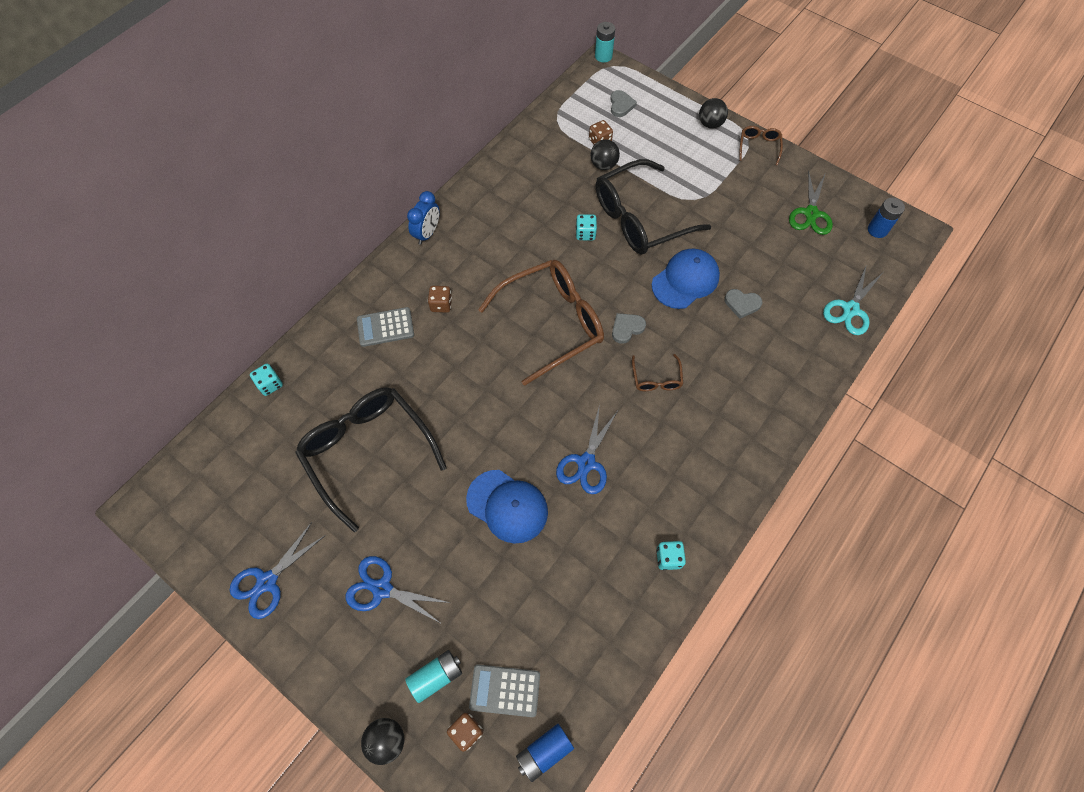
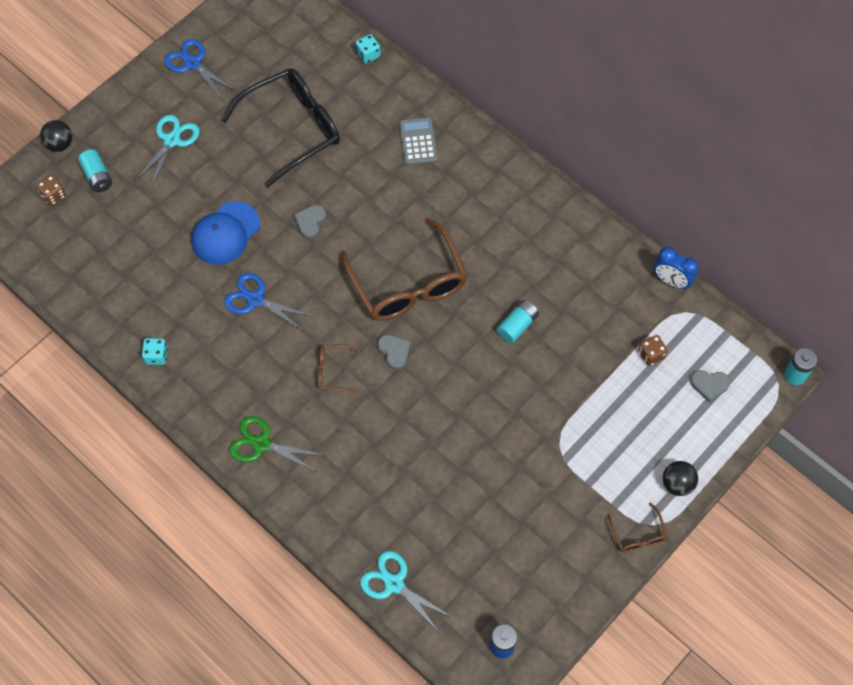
camera: 95 degrees right, 0 degrees up
(382, 589) = (172, 140): blue scissors -> turquoise scissors
(427, 233) = (527, 178): blue clock -> blue clock (671, 281)
(441, 305) = (439, 188): brown dice -> none
(505, 690) = (77, 223): grey calculator -> none
(544, 752) = (27, 247): blue battery -> none
(585, 234) = (517, 325): turquoise dice -> turquoise battery
(603, 165) = (614, 355): black ball -> none
(640, 218) = (534, 383): black glasses -> none
(685, 280) = (448, 417): blue cap -> none
(742, 304) = (412, 470): grey heart -> grey heart (310, 222)
(758, 147) = (638, 534): brown glasses -> brown glasses turned 60 degrees clockwise
(811, 213) = (531, 573): green scissors -> green scissors (262, 444)

